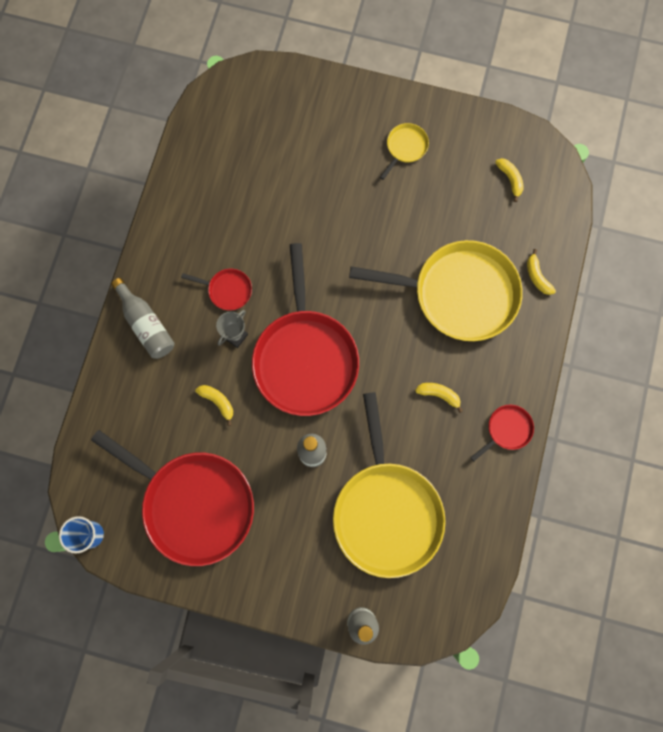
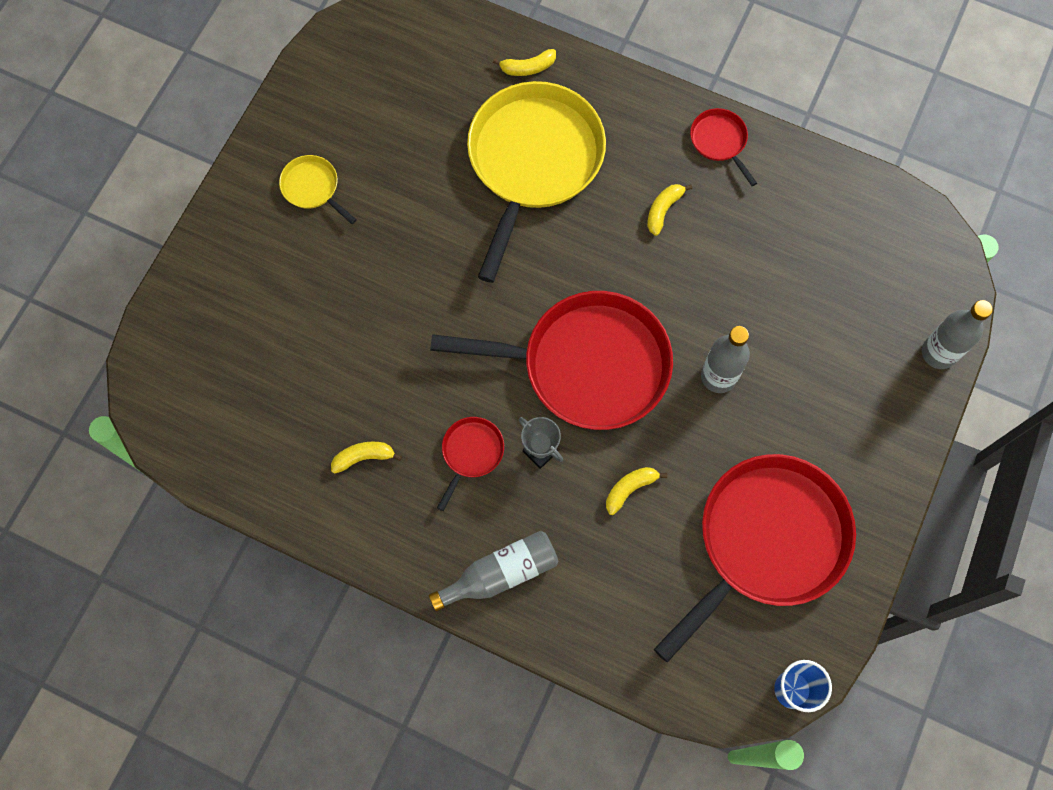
camera: 80 degrees left, 5 degrees down
(386, 511) = (805, 299): yellow pan -> none
(510, 179) = (389, 71): yellow banana -> yellow banana (364, 457)

